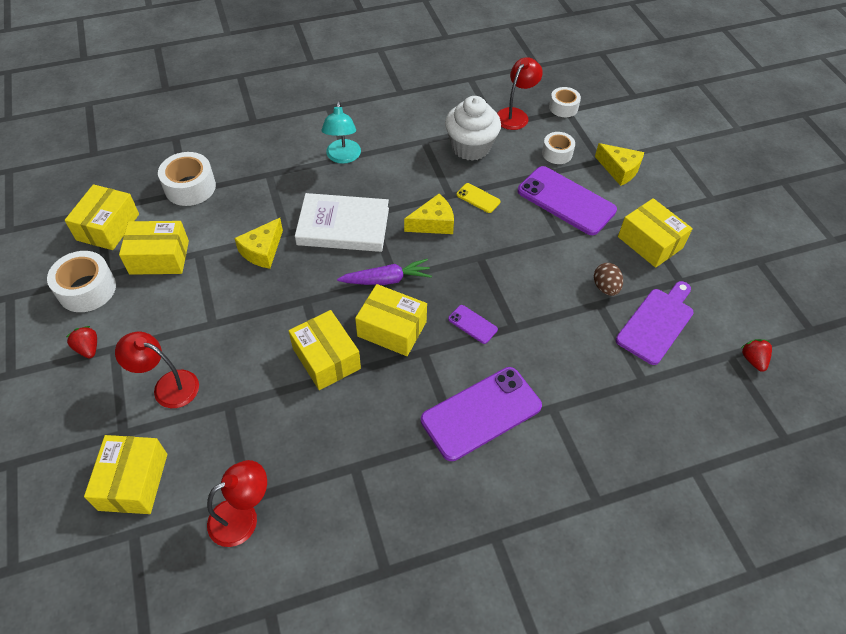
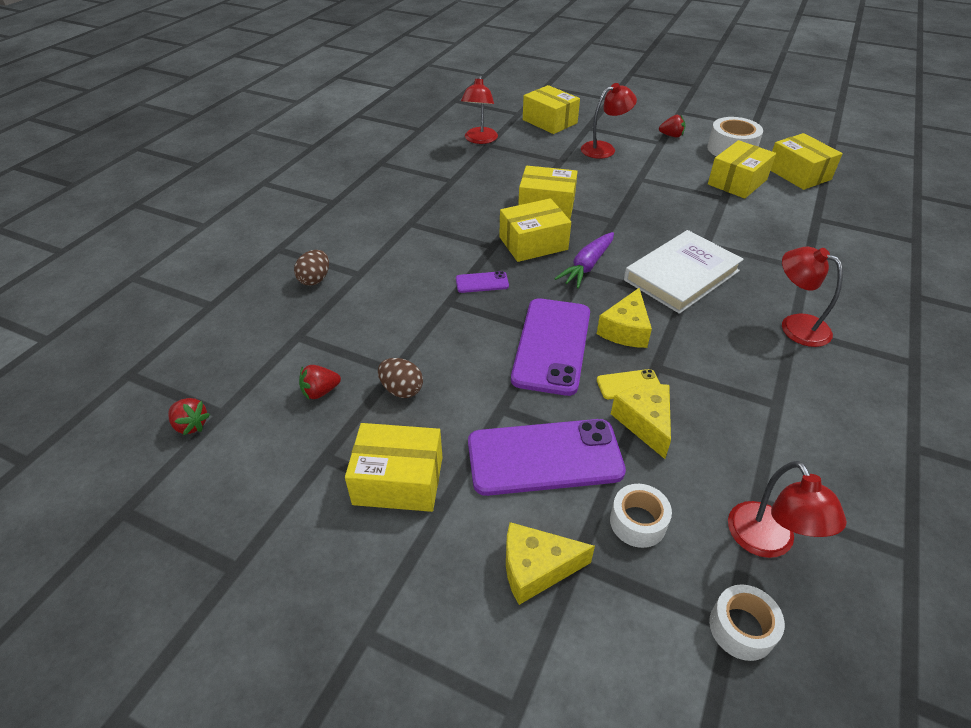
camera: 135 degrees right, 10 degrees down
(190, 187) = (821, 222): white tape -> none
(262, 251) = (695, 224): yellow cheese -> yellow cheese (645, 422)
(343, 157) = (795, 325): turquoise lamp -> red lamp
(470, 147) = (728, 439): white cupcake -> none
(481, 413) = (407, 242): purple phone -> purple phone (552, 345)
(591, 431) = (315, 279): none -> brown egg
(656, 323) = (320, 392): purple cutting board -> red strawberry

